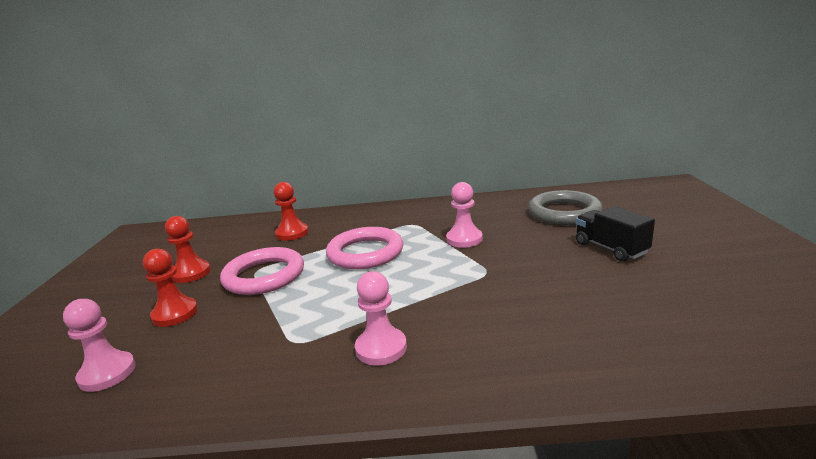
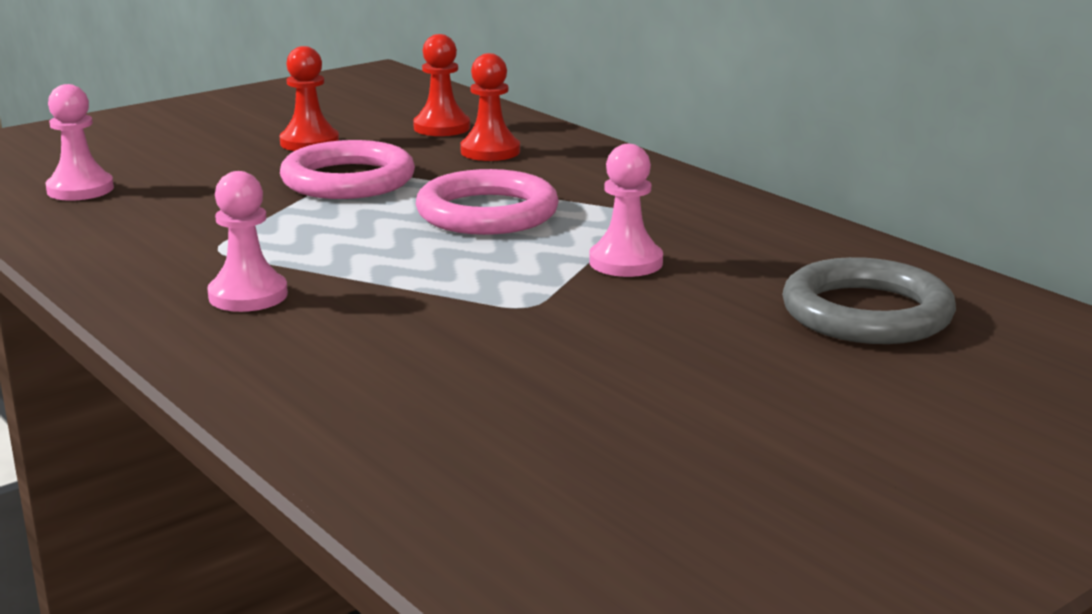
camera: 50 degrees right, 0 degrees up
(175, 314) = (212, 172): red pawn -> red pawn (442, 128)
(610, 248) = (747, 381): black truck -> none

